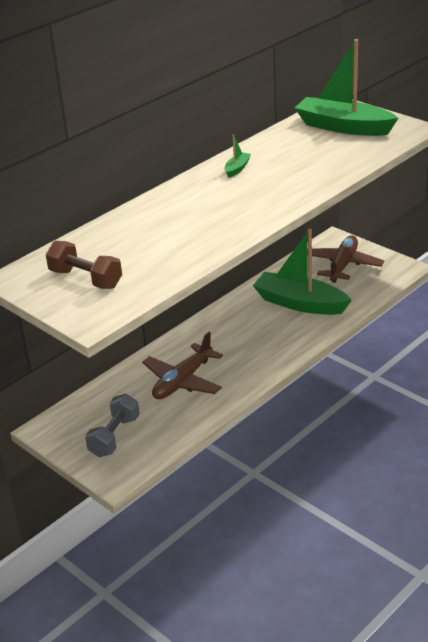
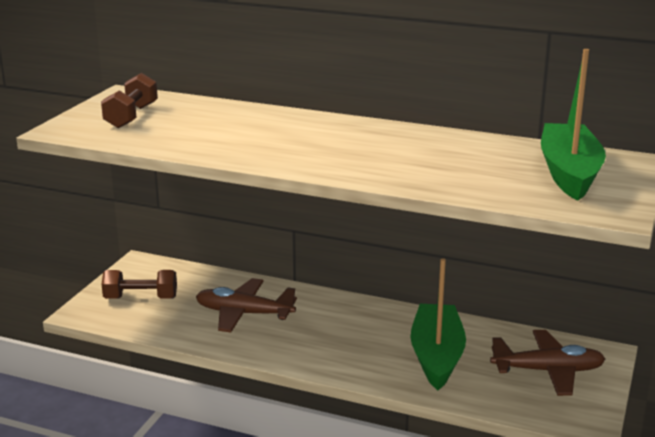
camera: 65 degrees right, 10 degrees down
(114, 436) = (141, 298): grey dumbbell -> brown dumbbell
(237, 169) = (400, 137): green boat -> none

